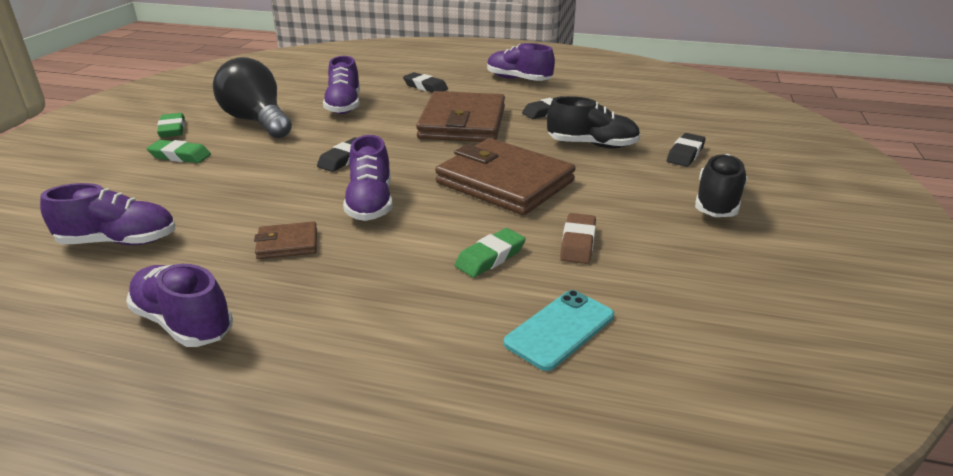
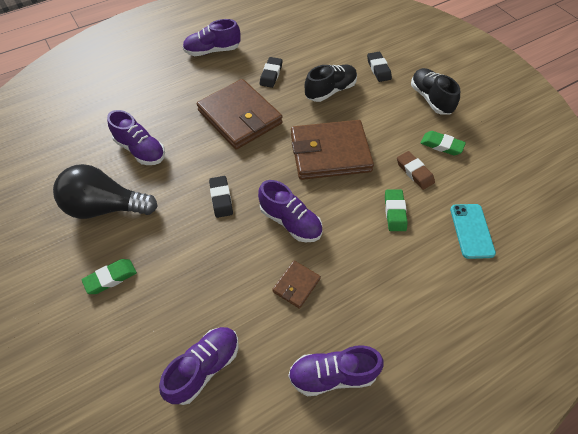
camera: 45 degrees left, 25 degrees up
(172, 129) = (55, 260): green eraser -> green eraser (441, 145)
(425, 87) = (165, 95): black eraser -> none

